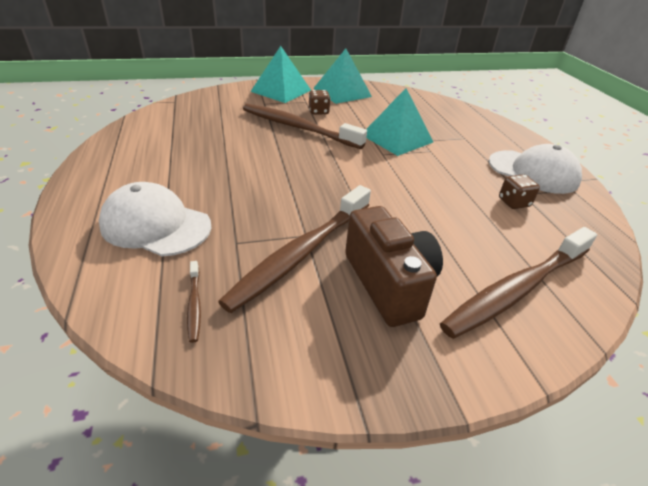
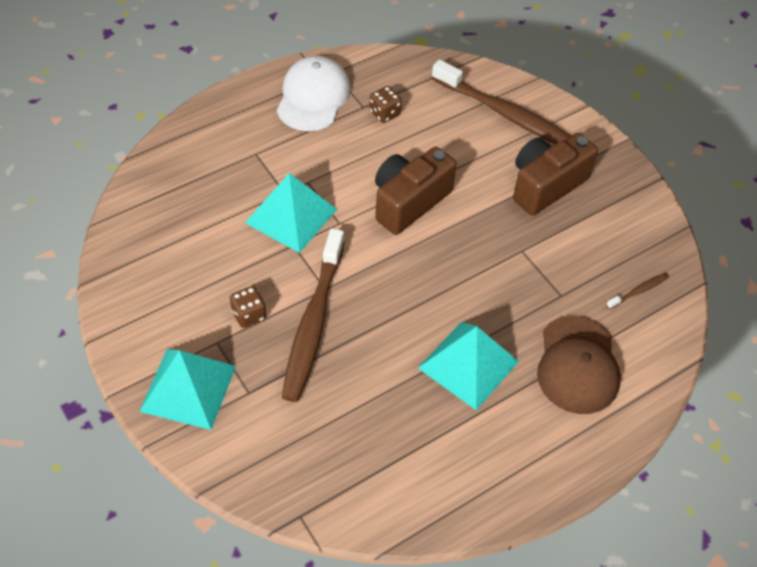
camera: 110 degrees left, 15 degrees up
(156, 225) = (577, 365): white cap -> brown cap
(301, 253) = (547, 246): brown toothbrush -> none
(342, 92) = (157, 306): turquoise pyramid -> turquoise pyramid (468, 364)
(394, 188) = (409, 202): none -> brown camera

